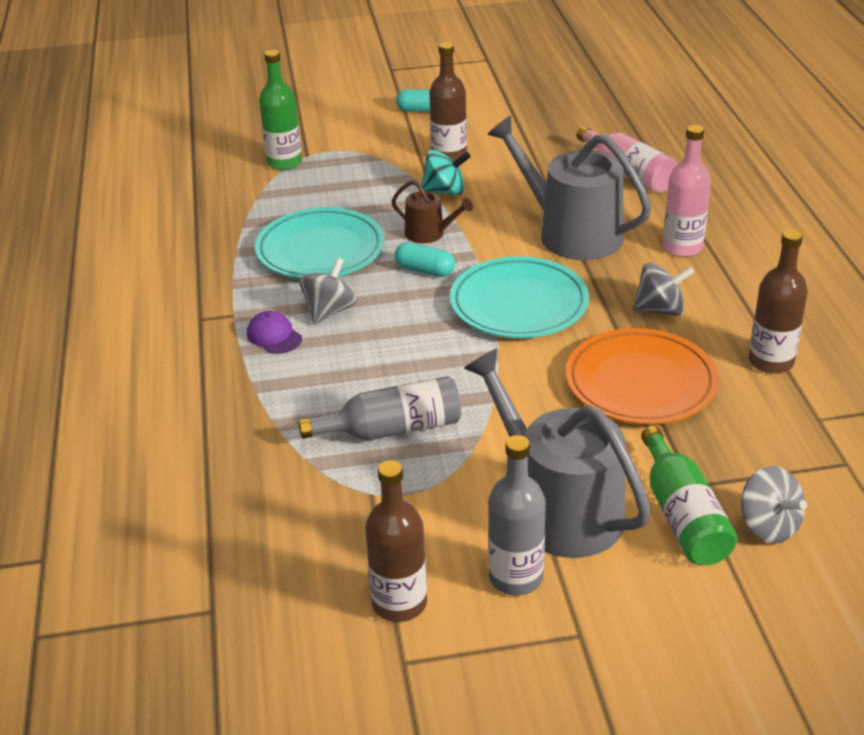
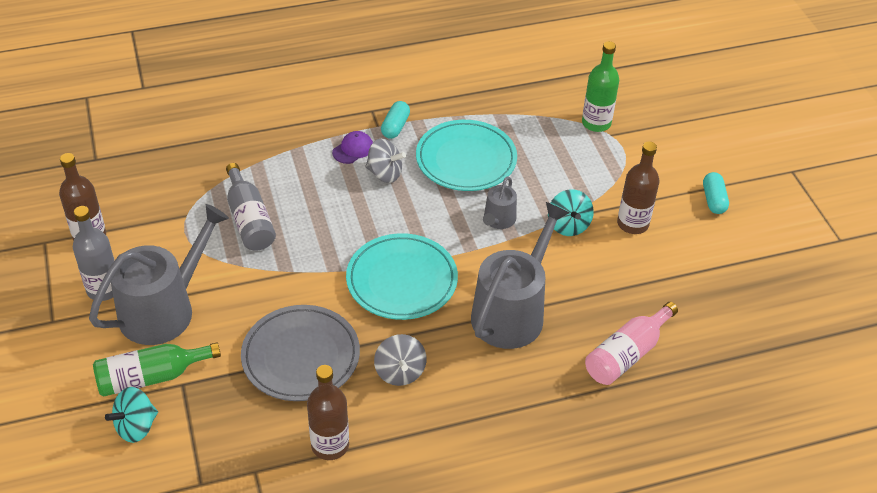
camera: 80 degrees right, 10 degrees up
(425, 270) = (444, 221): turquoise capsule -> turquoise capsule (395, 127)
(429, 234) = (498, 220): brown watering can -> grey watering can
(640, 383) = (301, 356): orange plate -> grey plate
(682, 247) = (499, 391): pink bottle -> none
(768, 526) = (136, 426): grey spinning top -> turquoise spinning top

